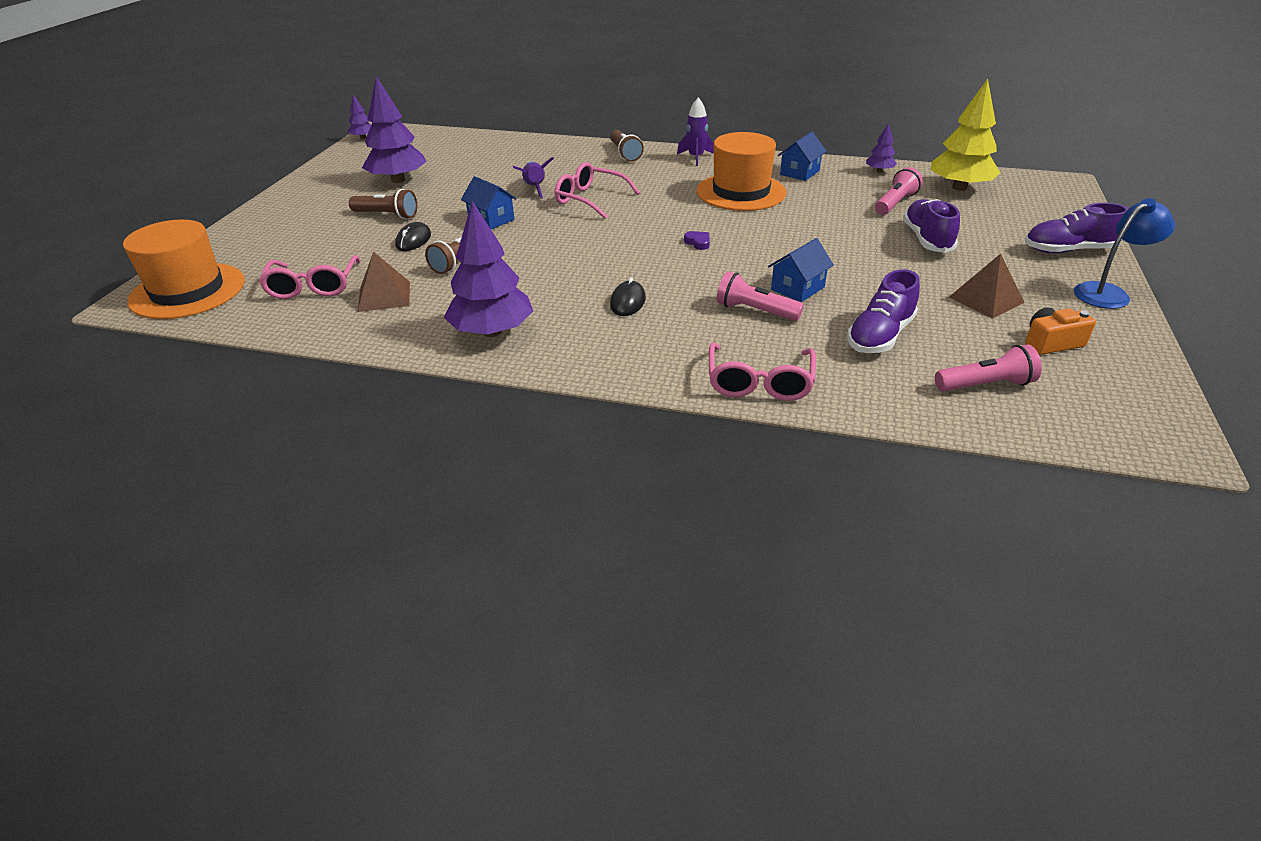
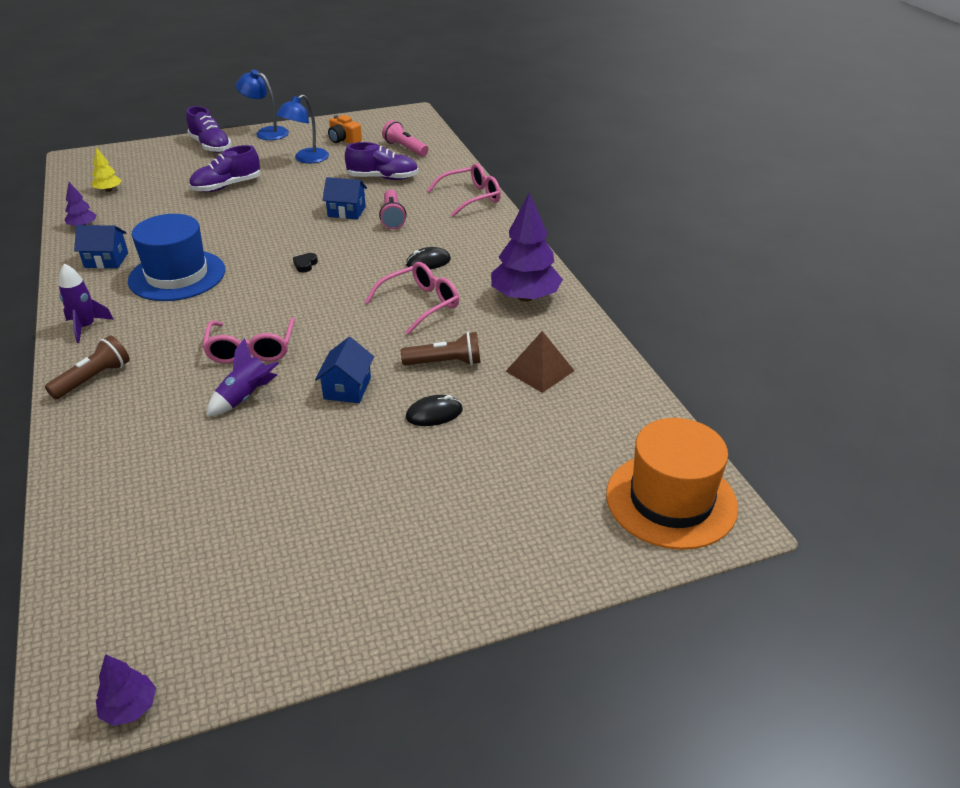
camera: 125 degrees left, 0 degrees up
(313, 286) = (571, 421): pink glasses -> pink glasses (419, 304)
(387, 215) = (397, 469): brown flashlight -> none
(398, 180) = (291, 528): purple tree -> none
(698, 243) = (305, 265): purple heart -> black heart
(741, 192) = (177, 275): orange hat -> blue hat
(895, 203) = (161, 207): pink flashlight -> none
(959, 188) = (108, 190): yellow tree -> yellow tree, size x0.48
(986, 299) = (306, 159): brown pyramid -> blue lamp

